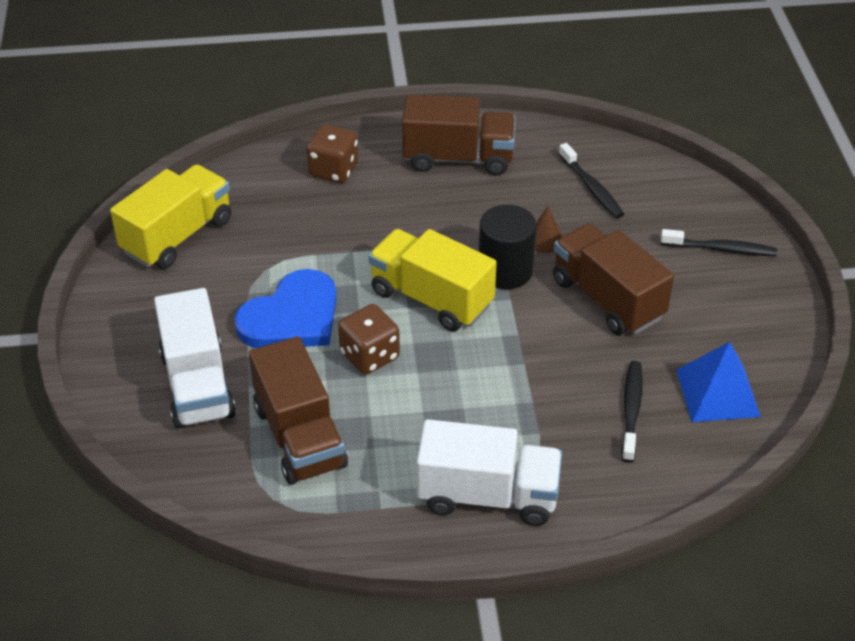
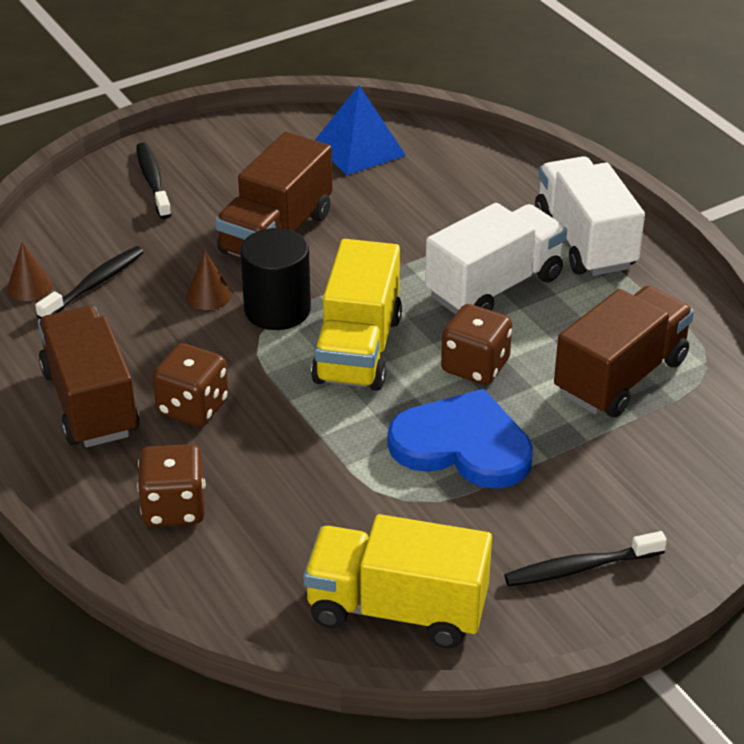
camera: 115 degrees left, 5 degrees down
(197, 385) = (618, 480): white truck -> white truck (494, 287)
(423, 201) = (193, 407): none -> brown dice
(606, 157) = (29, 287): none -> brown cone
(631, 410) = (417, 188): black toothbrush -> black toothbrush (580, 568)

